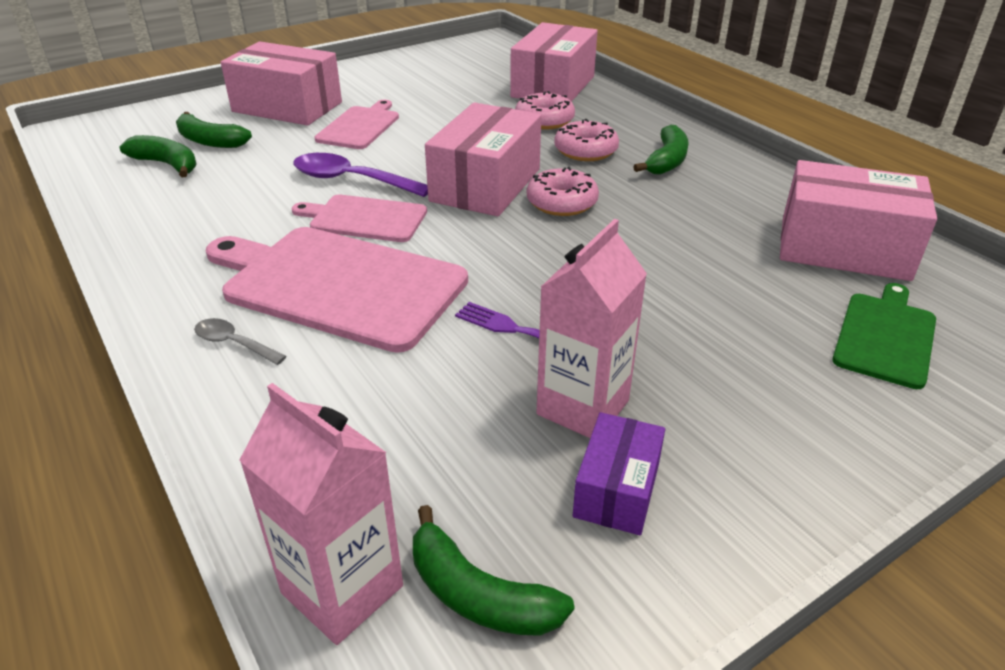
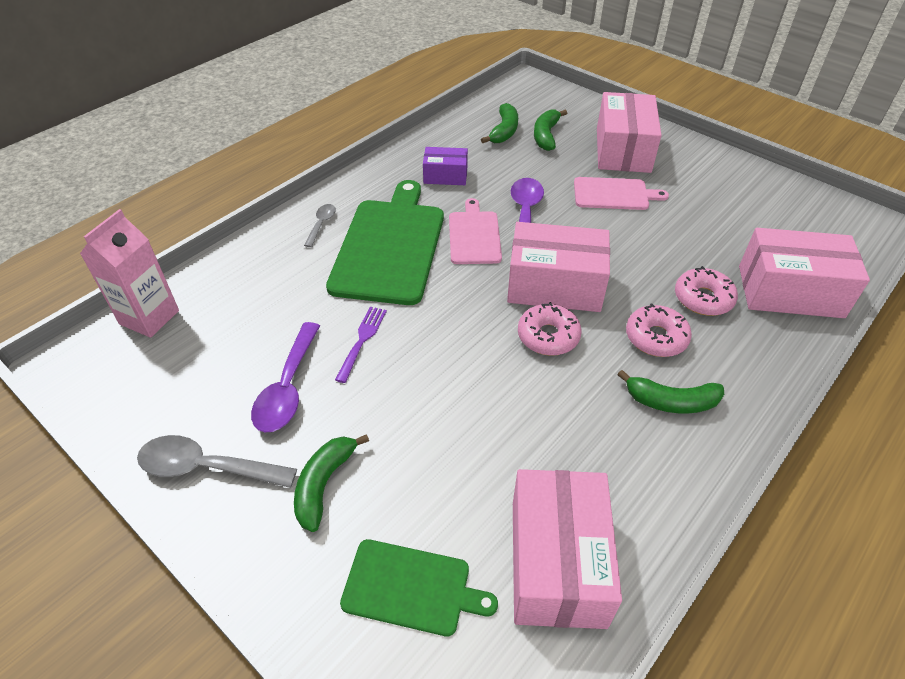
camera: 75 degrees right, 10 degrees up
(338, 284) = (390, 246): pink cutting board -> green cutting board
(479, 594) = (144, 367): green banana -> green banana (324, 484)
(583, 407) = (288, 388): pink carton -> purple spoon
(617, 490) = (217, 414): purple box -> purple box (445, 176)
(720, 504) = (207, 467): none -> grey spoon

